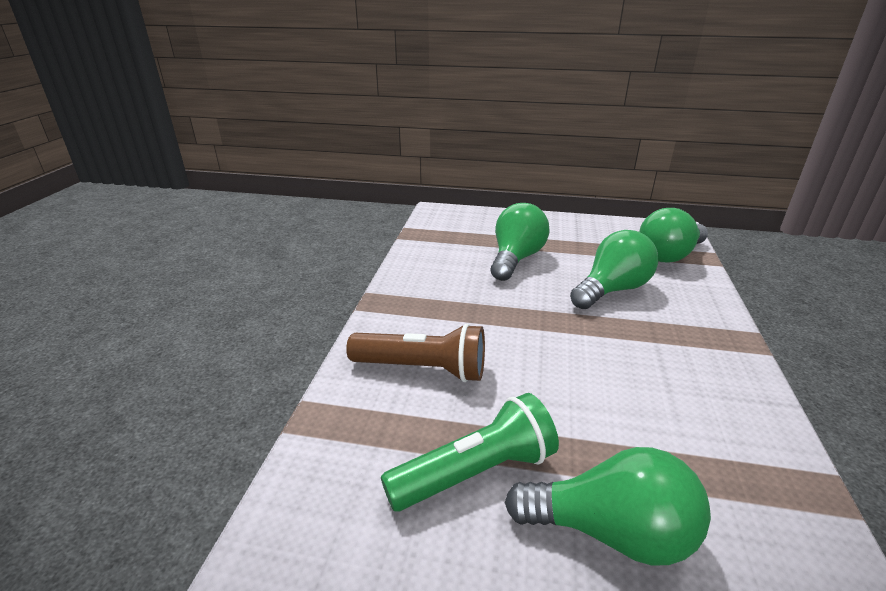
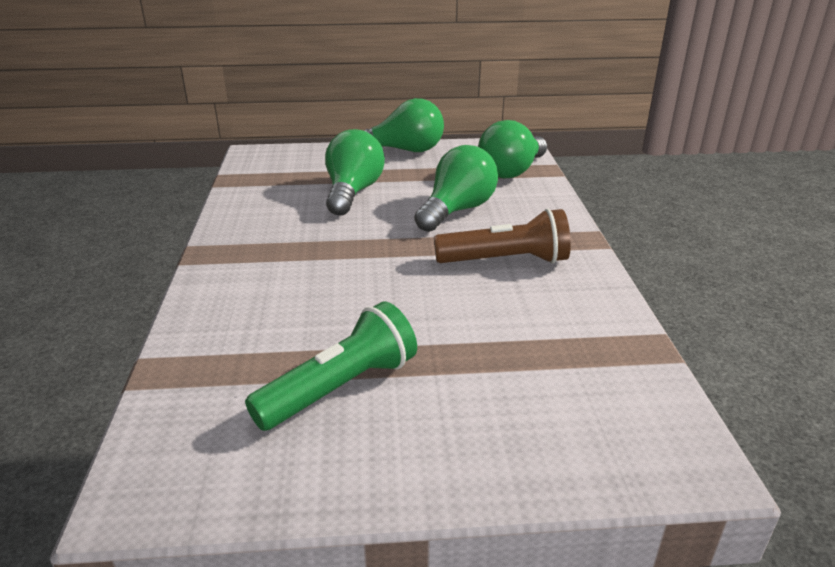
camera: 15 degrees left, 0 degrees up
(422, 369) = (268, 309): brown flashlight -> brown flashlight (505, 261)
(611, 531) = (474, 409): green light bulb -> green light bulb (404, 150)

